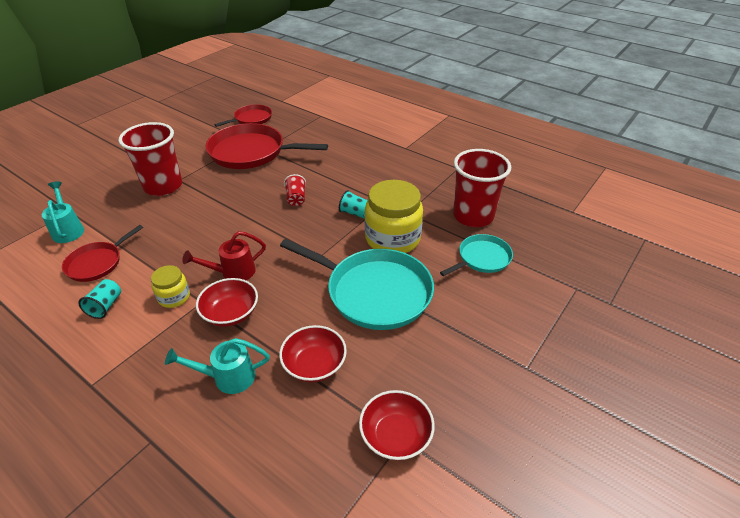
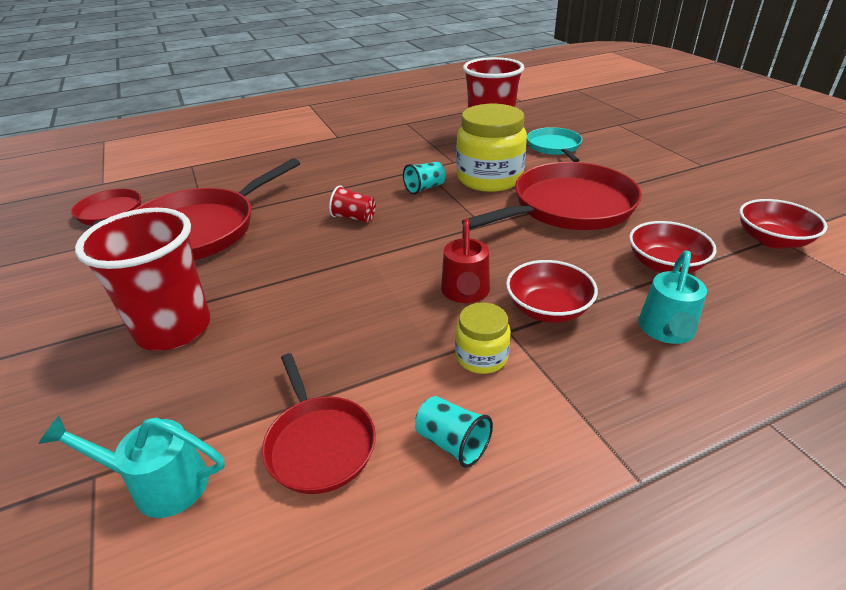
camera: 60 degrees left, 5 degrees down
(374, 292) = (568, 207): turquoise pan -> red pan

